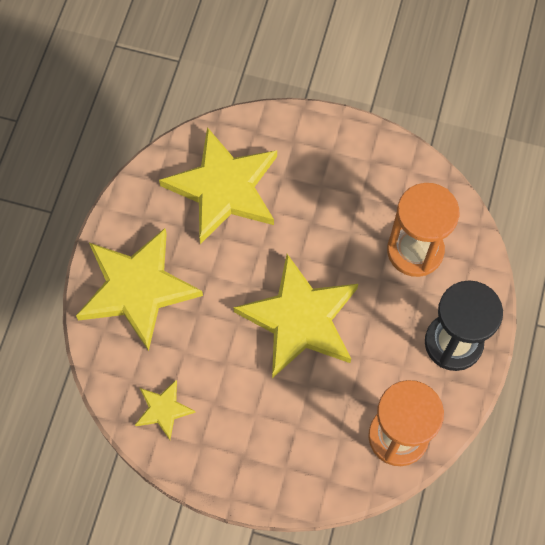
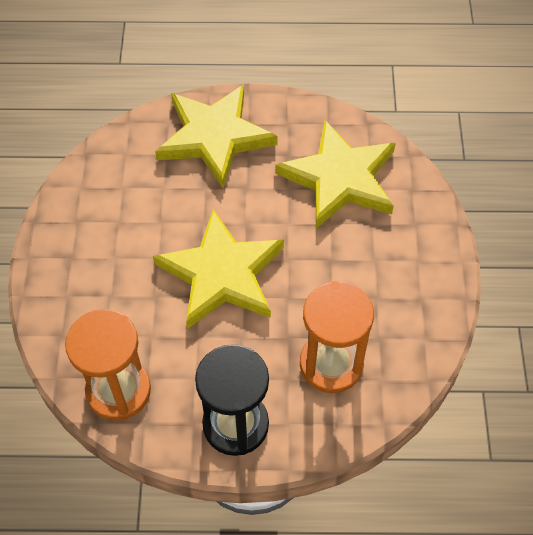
camera: 75 degrees right, 10 degrees down
(163, 409) = (103, 185): yellow star -> none

